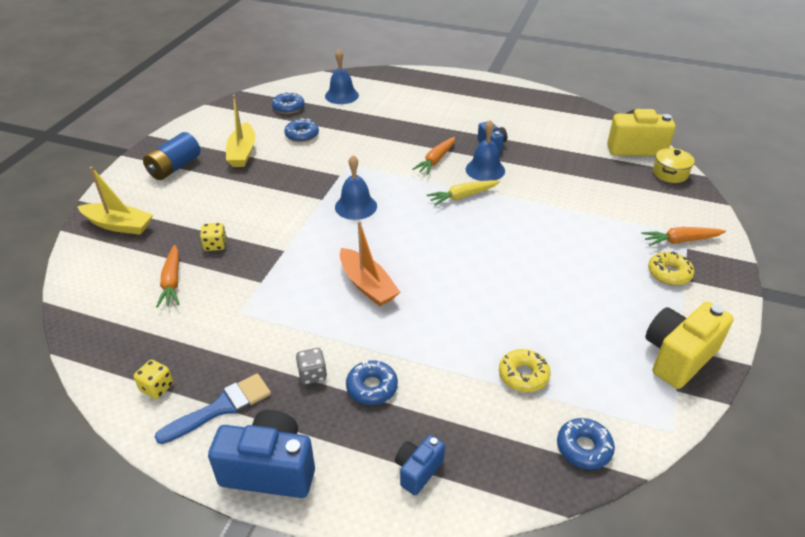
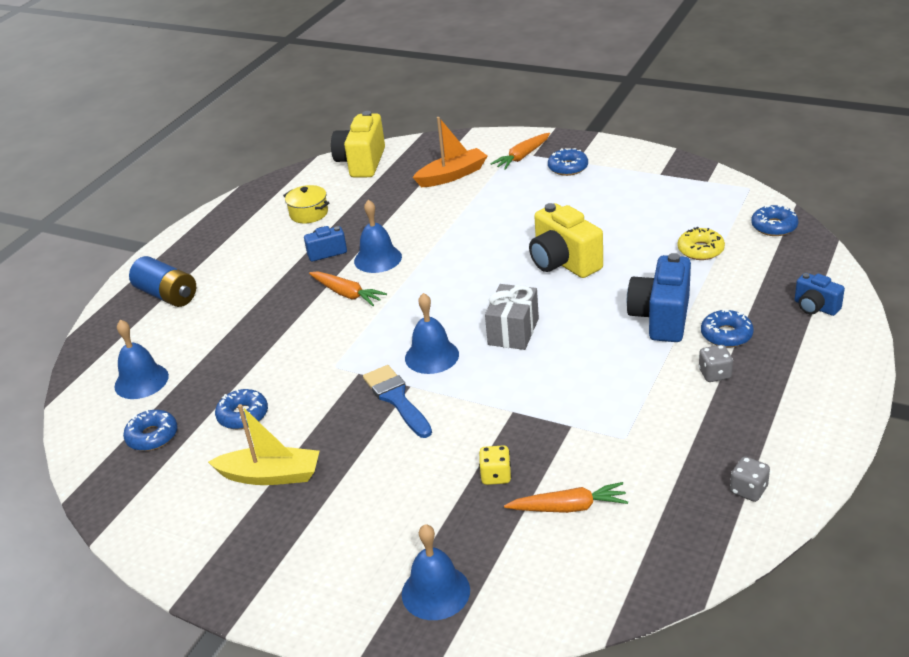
camera: 80 degrees left, 5 degrees down
(119, 225) = (435, 592): yellow boat -> blue bell
(157, 387) = (748, 490): yellow dice -> grey dice
(174, 167) = (290, 551): blue battery -> blue battery (167, 295)
(221, 407) = (768, 434): blue brush -> blue brush (396, 399)
(270, 469) = (835, 393): blue camera -> blue camera (661, 318)
(367, 285) = (579, 342): orange boat -> orange boat (452, 175)
(384, 246) = (513, 331): none -> grey gift
(463, 196) = (427, 275): yellow carrot -> none
(669, 273) = (568, 167): yellow donut -> blue donut
(670, 173) = (414, 149): yellow pot -> yellow pot (309, 213)
(678, 357) = (671, 176): yellow camera -> yellow camera (563, 263)
(681, 241) = (522, 157): orange carrot -> orange carrot turned 45 degrees clockwise

